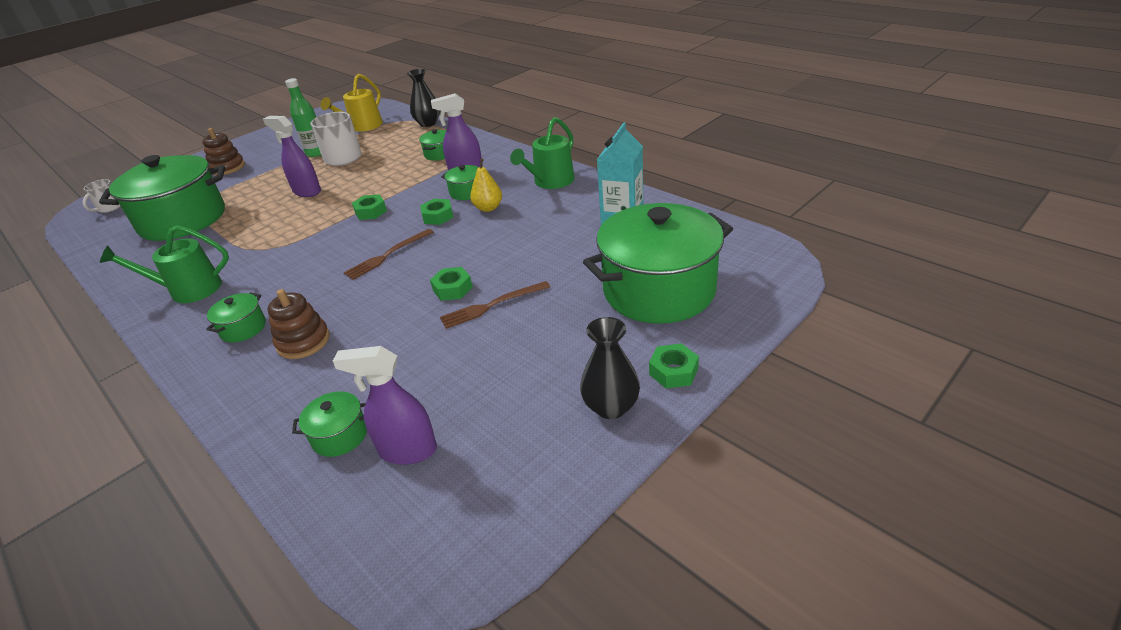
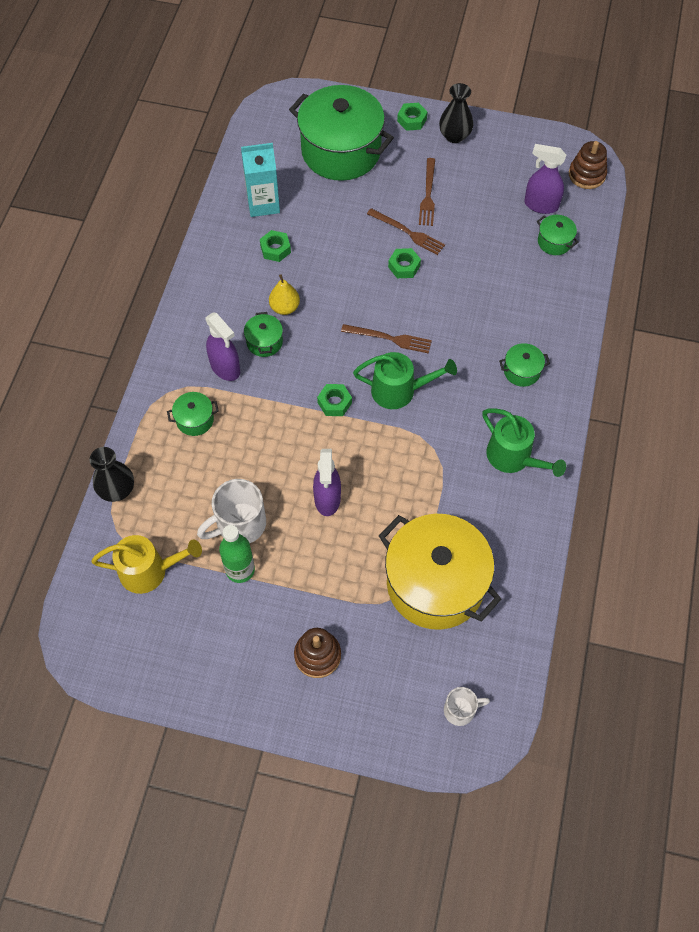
camera: 125 degrees left, 25 degrees up
(183, 220) = (435, 583): green pot -> yellow pot
(303, 341) = (507, 320): brown stacking toy -> brown stacking toy (587, 175)
(407, 450) = (540, 205): purple spray bottle -> purple spray bottle turned 135 degrees clockwise
(438, 216) = (316, 339): green nut -> green nut (275, 249)
(530, 341) = (428, 195): none -> brown fork
(550, 182) = (218, 283): green watering can -> green watering can (399, 391)

